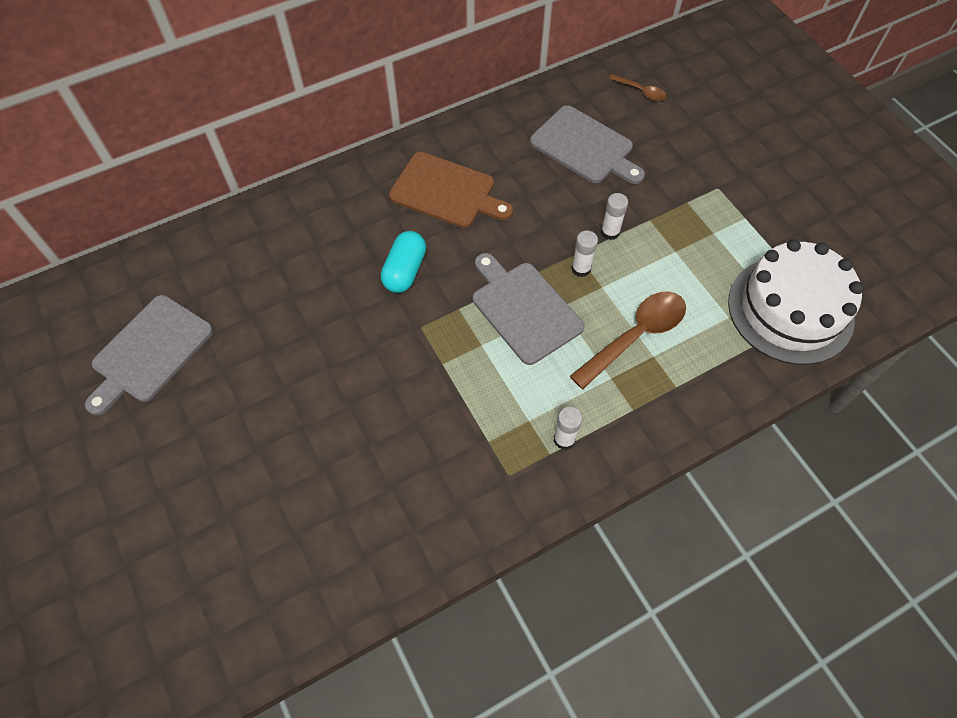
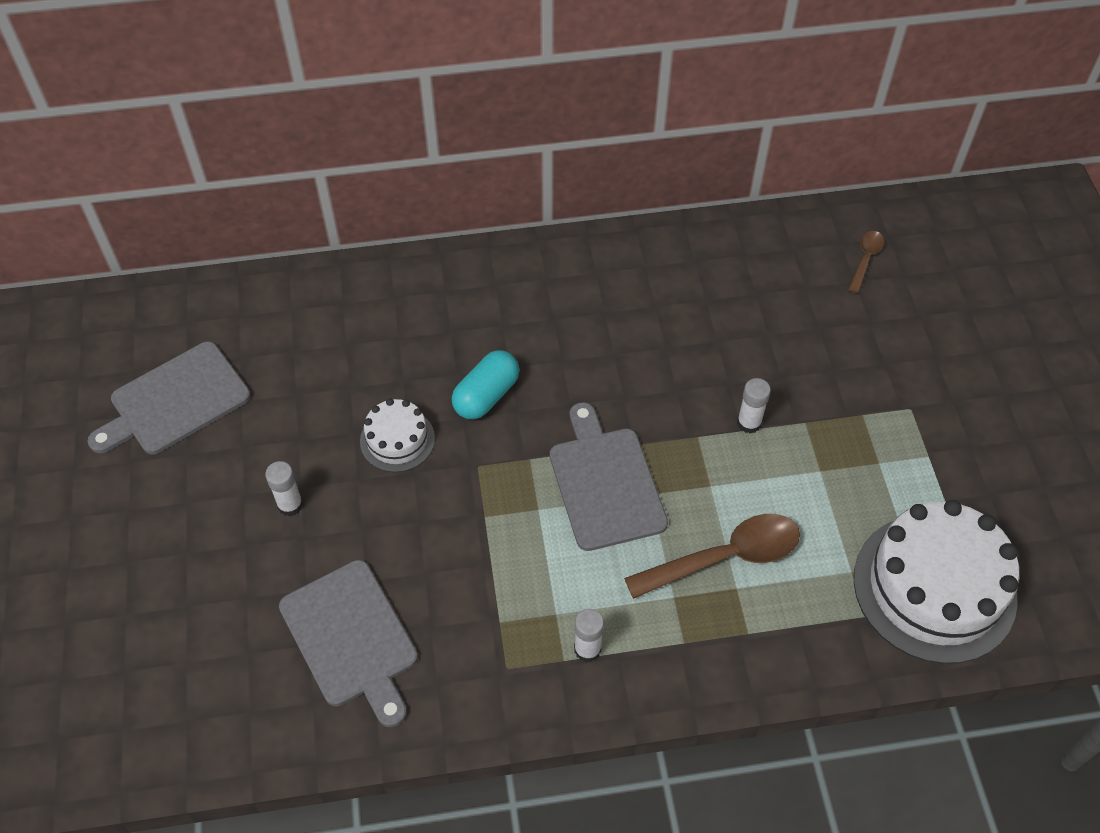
camera: 20 degrees right, 5 degrees down
(348, 326) = (397, 440): none -> white cake
(446, 192) = (573, 316): brown cutting board -> none
(581, 269) = (694, 456): white glue stick -> white glue stick (290, 505)
(584, 147) = (763, 309): grey cutting board -> grey cutting board (351, 638)
(641, 91) = (865, 259): brown spoon -> brown spoon turned 120 degrees counterclockwise

